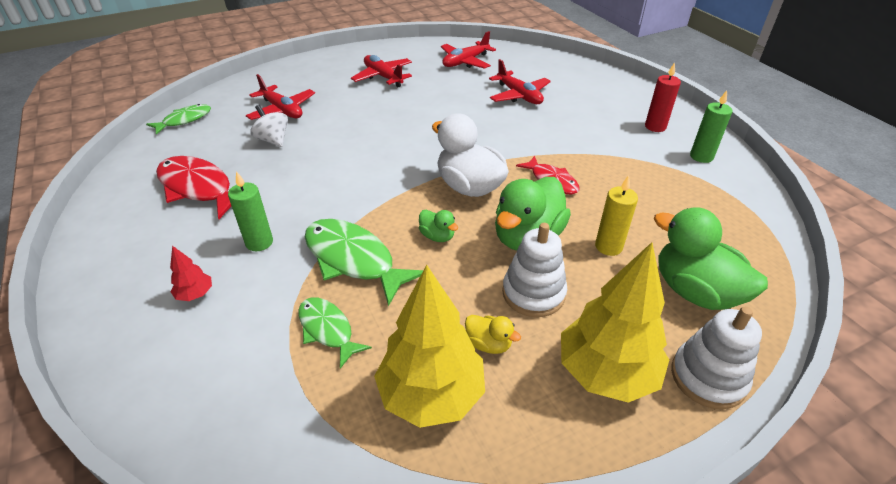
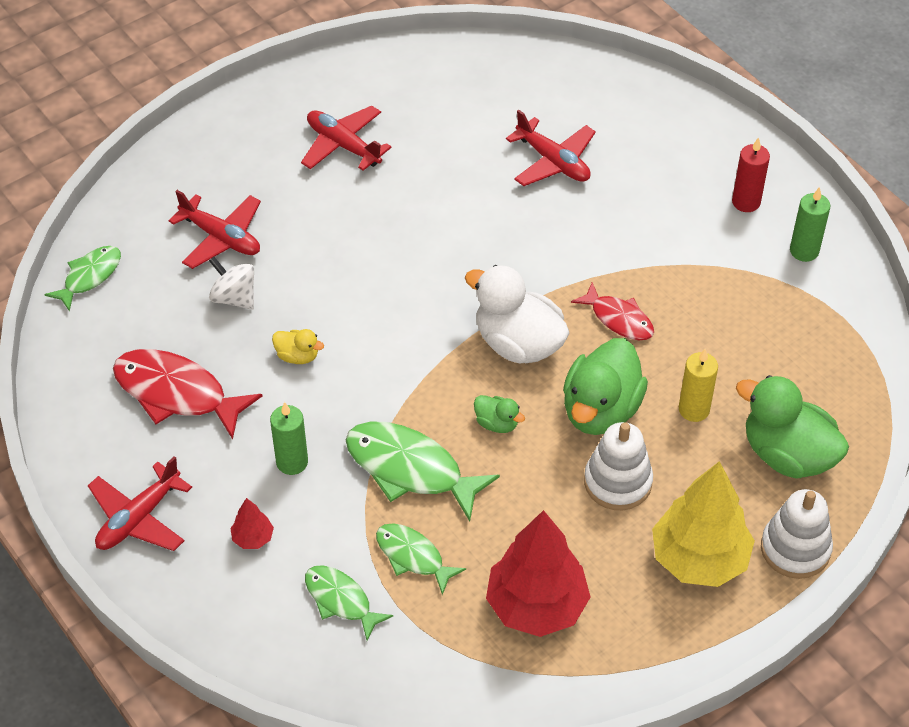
camera: 10 degrees left, 10 degrees up
(244, 359) = (341, 600): none -> green fish
(431, 394) = (536, 606): yellow tree -> red tree
(465, 62) = (459, 93): red plane -> red plane (138, 518)
(489, 344) = (581, 547): yellow duck -> yellow duck (297, 356)

